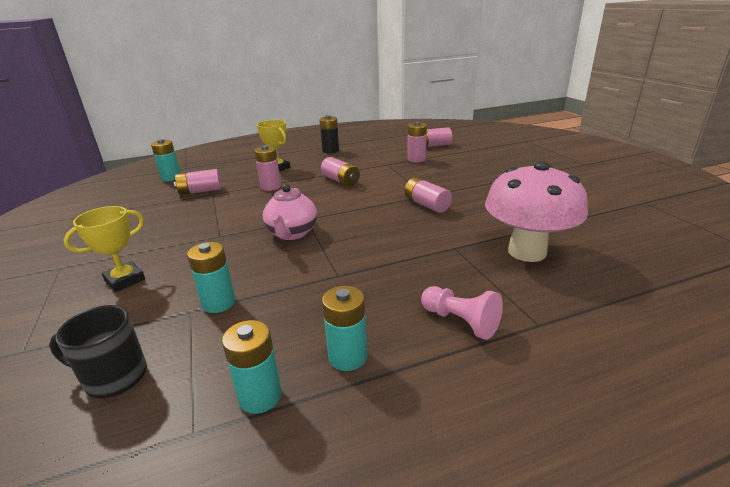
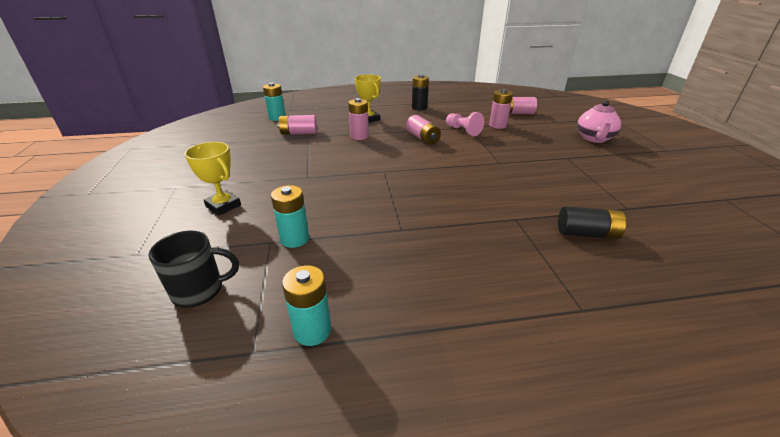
camera: 10 degrees right, 5 degrees up
(114, 377) = (200, 291): black mug -> black mug turned 150 degrees clockwise
(125, 280) = (223, 206): yellow trophy -> yellow trophy turned 75 degrees clockwise
(292, 233) = (369, 183): pink teapot -> pink teapot (594, 138)
(348, 357) = (395, 308): turquoise battery -> none
(426, 205) = (498, 172): pink battery -> none
(460, 321) = (506, 293): pink pawn -> pink pawn (463, 131)
(527, 252) = (587, 233): pink mushroom -> black battery

